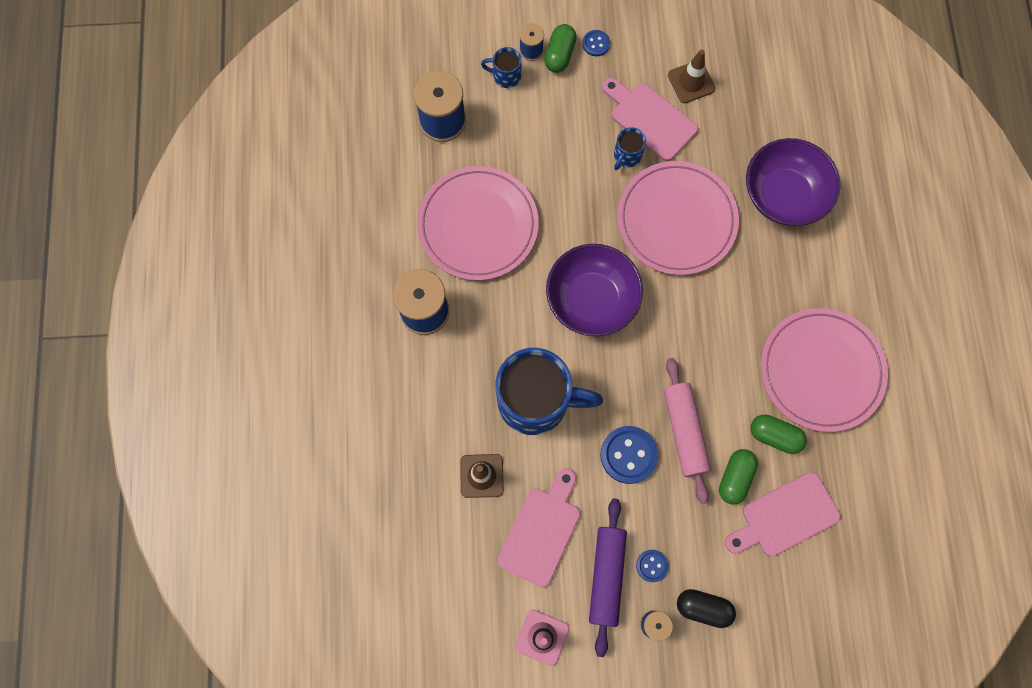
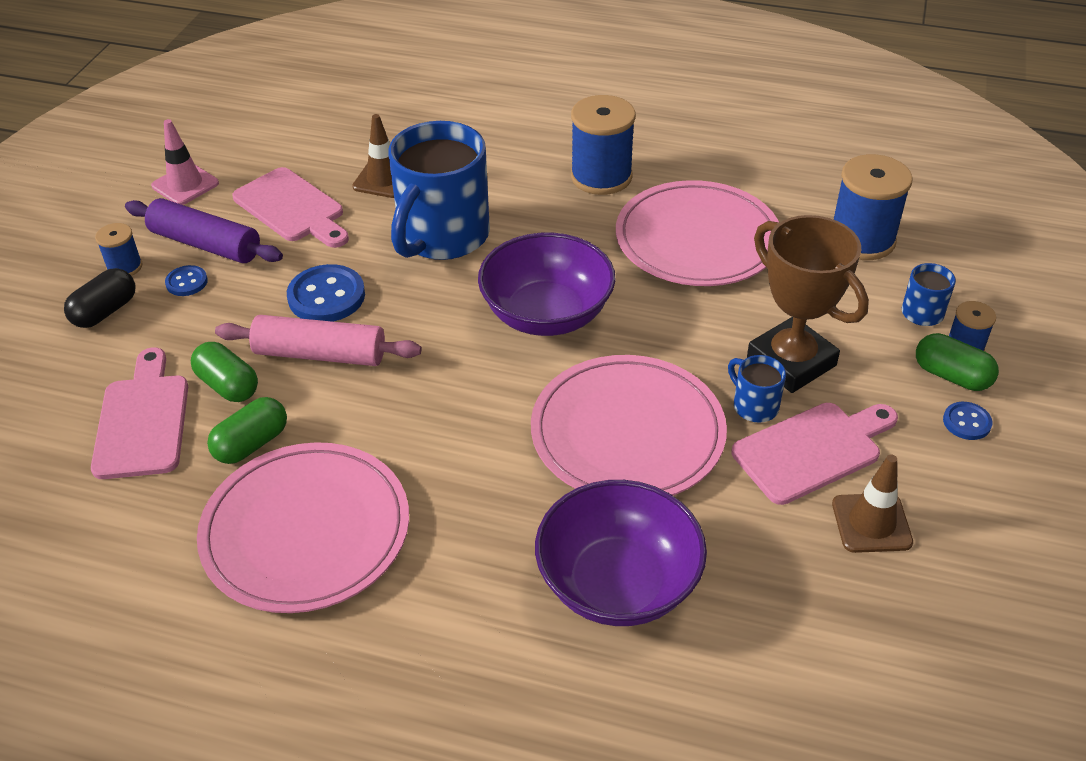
camera: 110 degrees right, 30 degrees down
(580, 143) = (791, 362): none -> brown trophy

